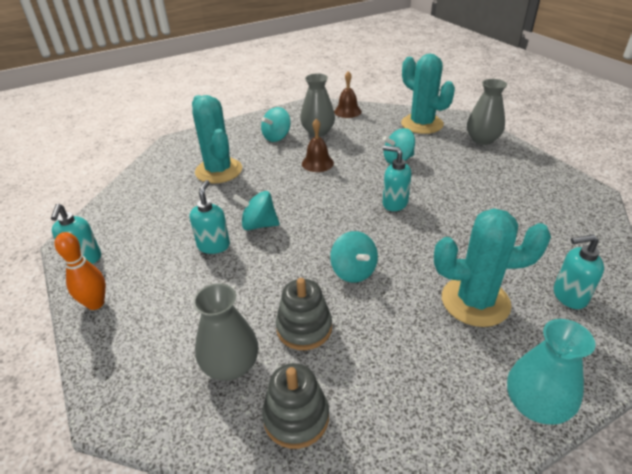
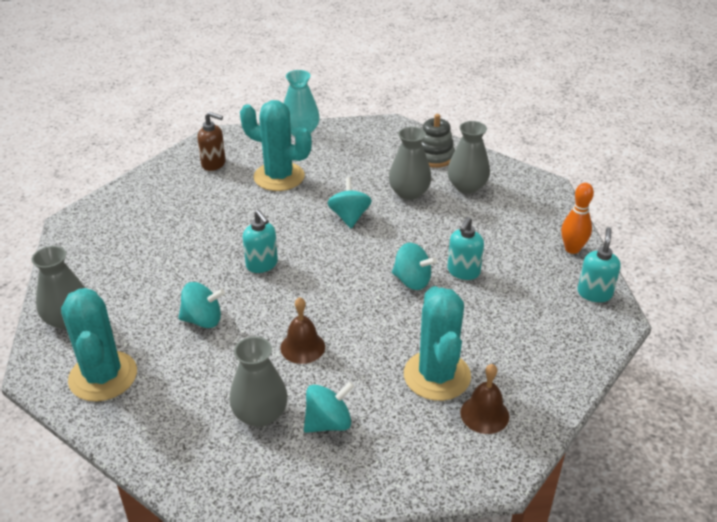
camera: 160 degrees left, 0 degrees up
(304, 328) = (409, 193): grey stacking toy -> grey vase
(347, 111) = (176, 453): brown bell -> brown bell (484, 414)
(569, 296) = (214, 164): turquoise soap dispenser -> brown soap dispenser

